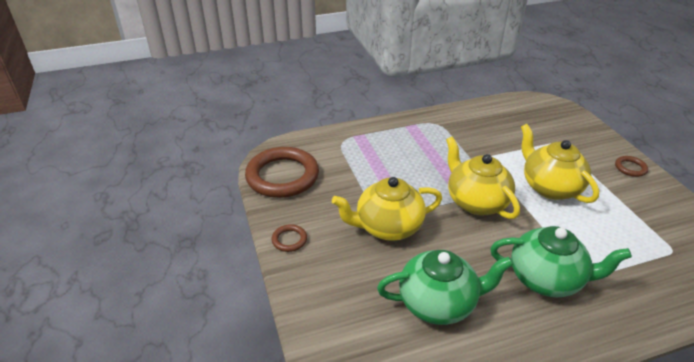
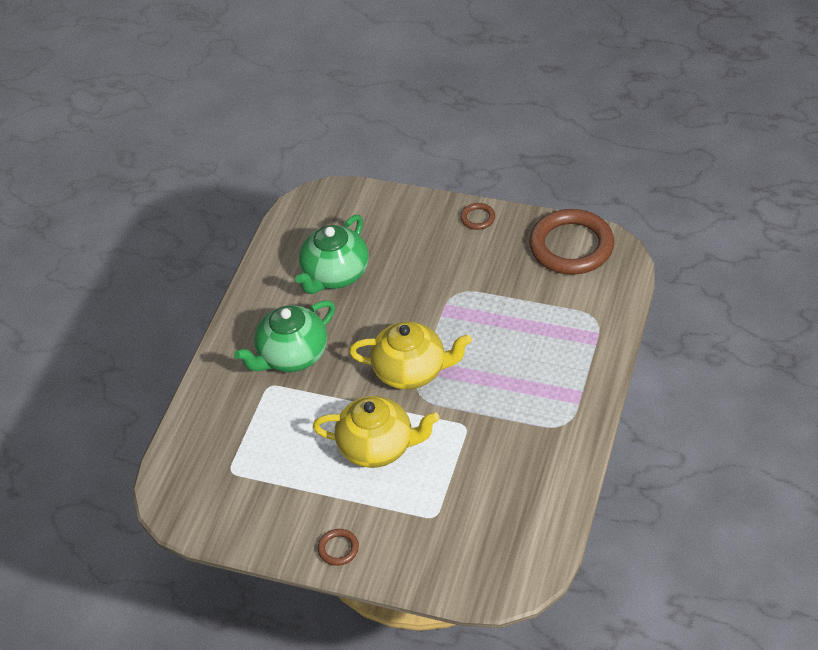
camera: 130 degrees right, 10 degrees up
(387, 227) = (437, 288): yellow teapot -> none

